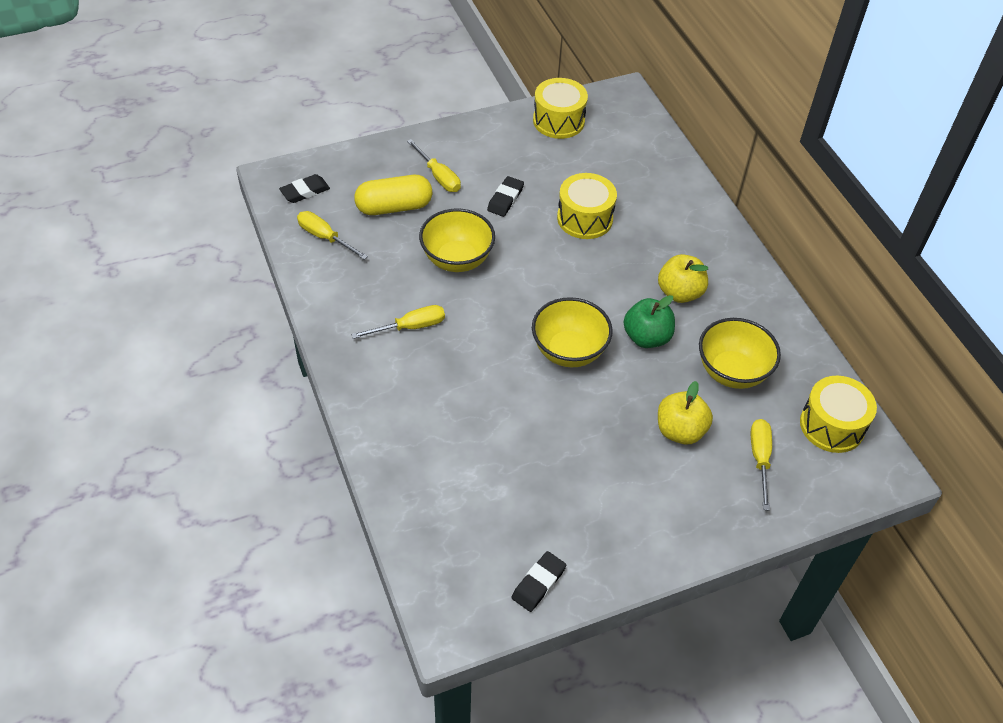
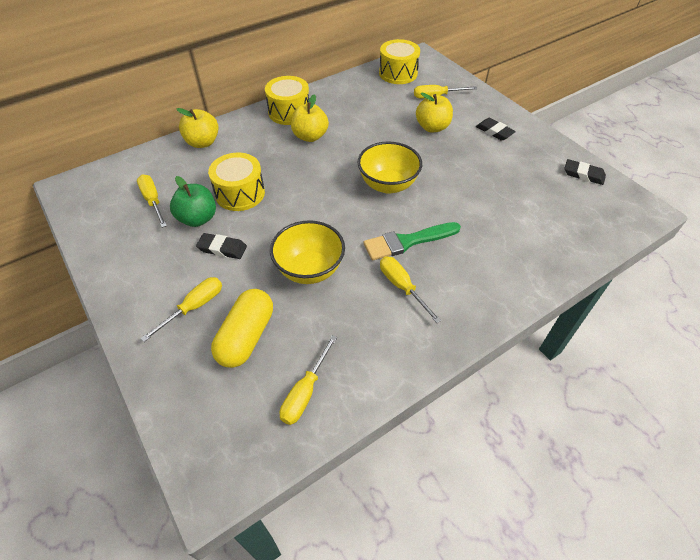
camera: 100 degrees left, 0 degrees up
(305, 191) = (232, 438): black eraser -> black eraser (494, 131)
(394, 207) = (246, 336): yellow capsule -> yellow capsule turned 45 degrees clockwise
(470, 347) = (407, 241): none -> green brush
(558, 121) = (105, 227): yellow drum -> yellow drum (289, 112)
(589, 152) = (153, 201): none -> yellow screwdriver
(646, 337) = (358, 148): green apple -> green apple (198, 218)
(683, 194) = (203, 142): none -> yellow apple
(732, 372) = (373, 110): yellow bowl -> none

